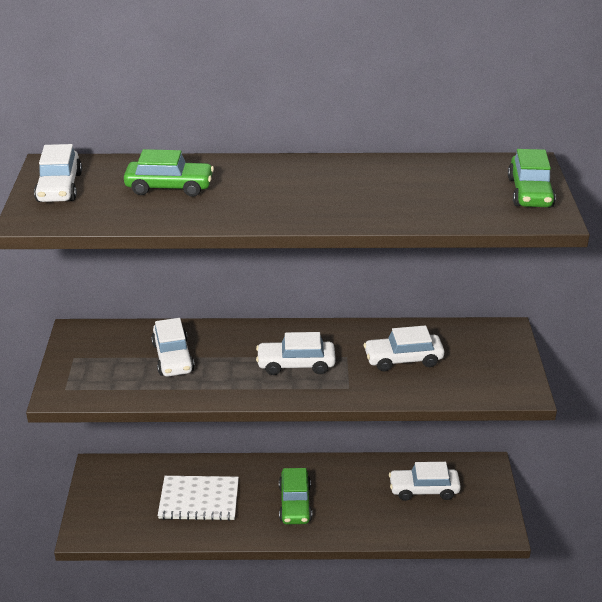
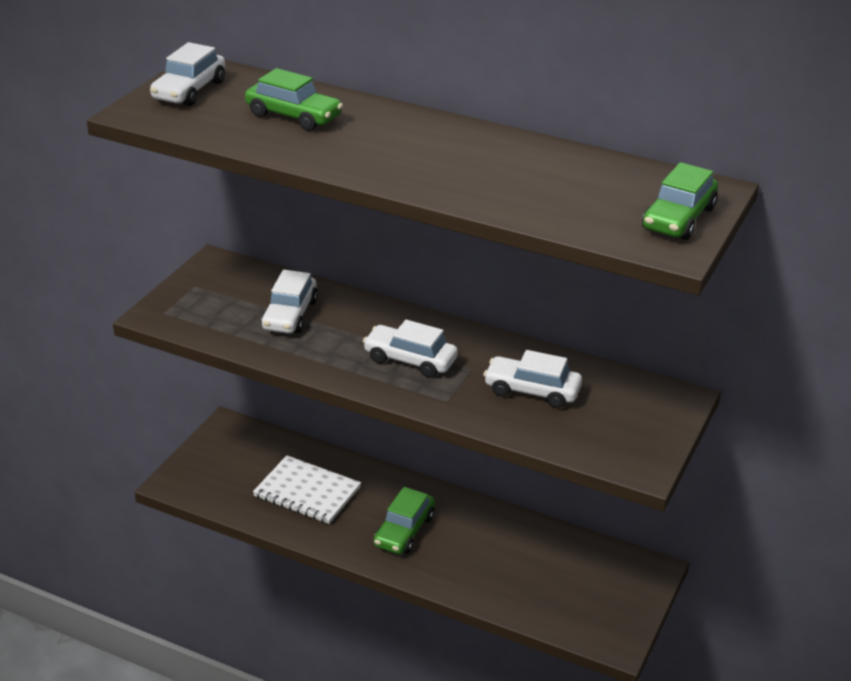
camera: 25 degrees right, 0 degrees up
(424, 490) = (557, 567): white car -> none

